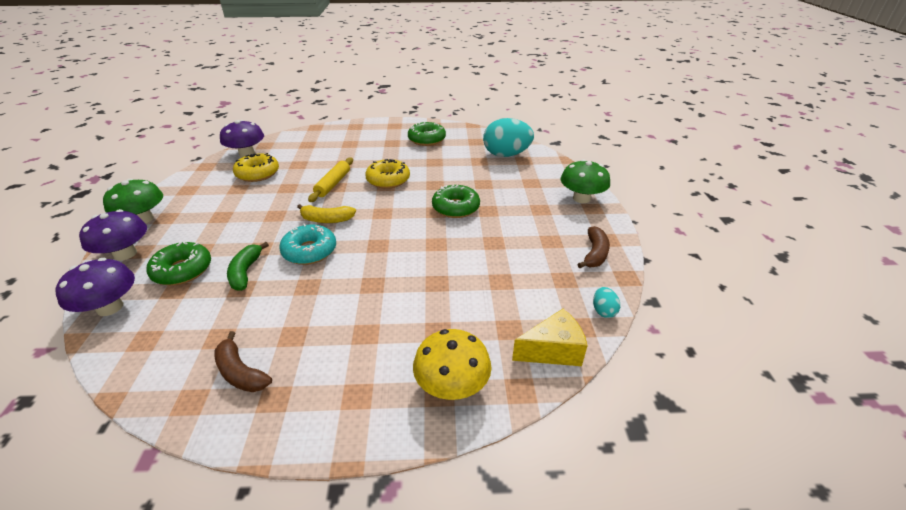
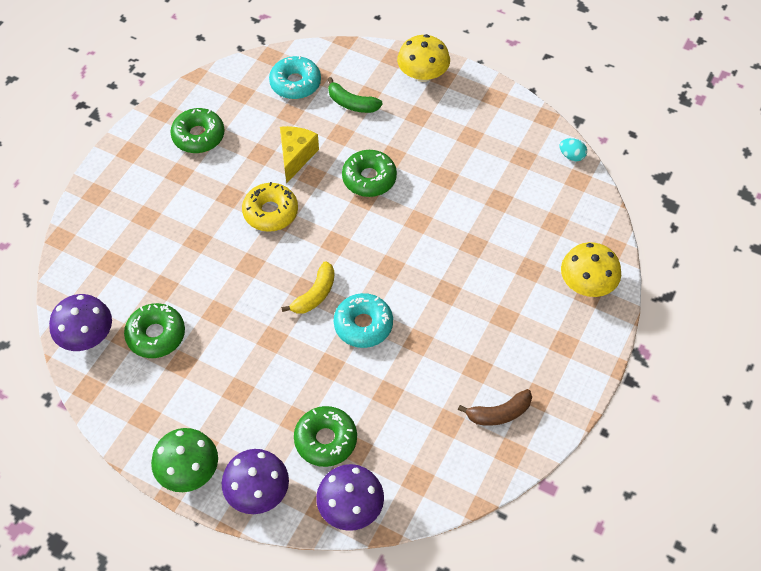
camera: 60 degrees left, 20 degrees up
(245, 272) = (364, 386): green banana -> green banana (352, 103)
(257, 173) = (156, 335): yellow donut -> green donut
(333, 184) = (241, 266): yellow rolling pin -> none
(506, 155) = (295, 83): turquoise egg -> turquoise donut
(552, 350) = (590, 209): yellow cheese -> yellow cheese (296, 157)
(581, 198) = (423, 74): green mushroom -> yellow mushroom
(594, 254) = (506, 118): brown banana -> none

